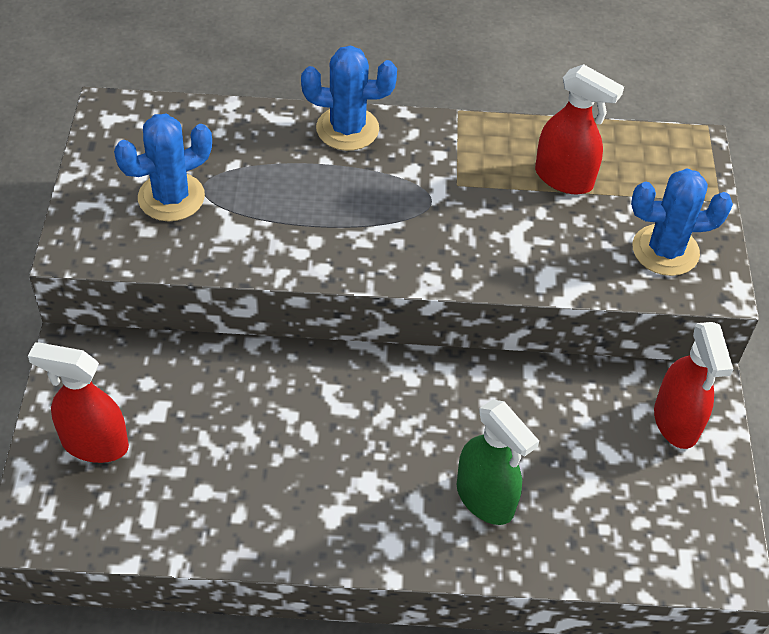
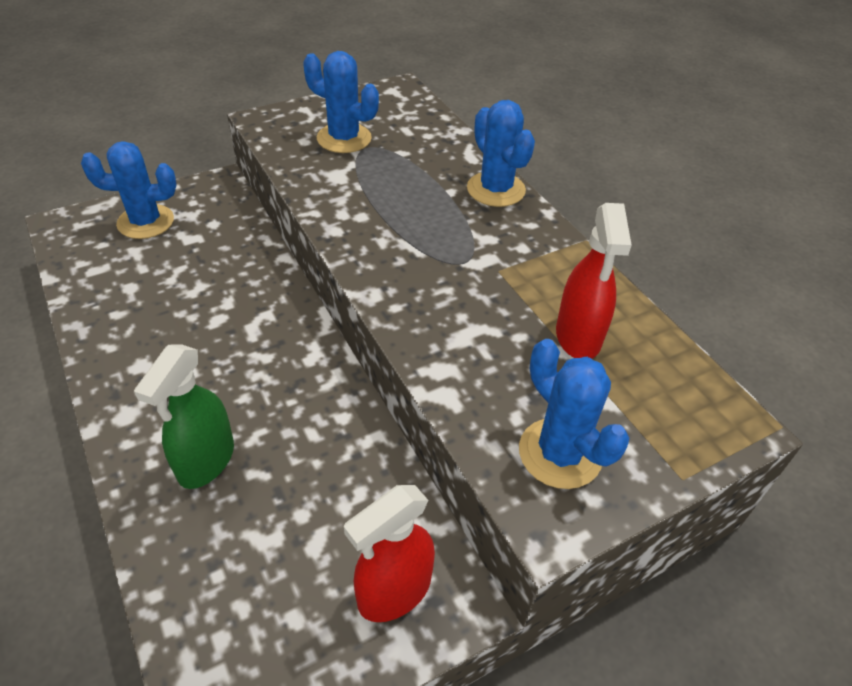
camera: 60 degrees right, 5 degrees down
(94, 444) = (145, 222): red spray bottle -> blue cactus

